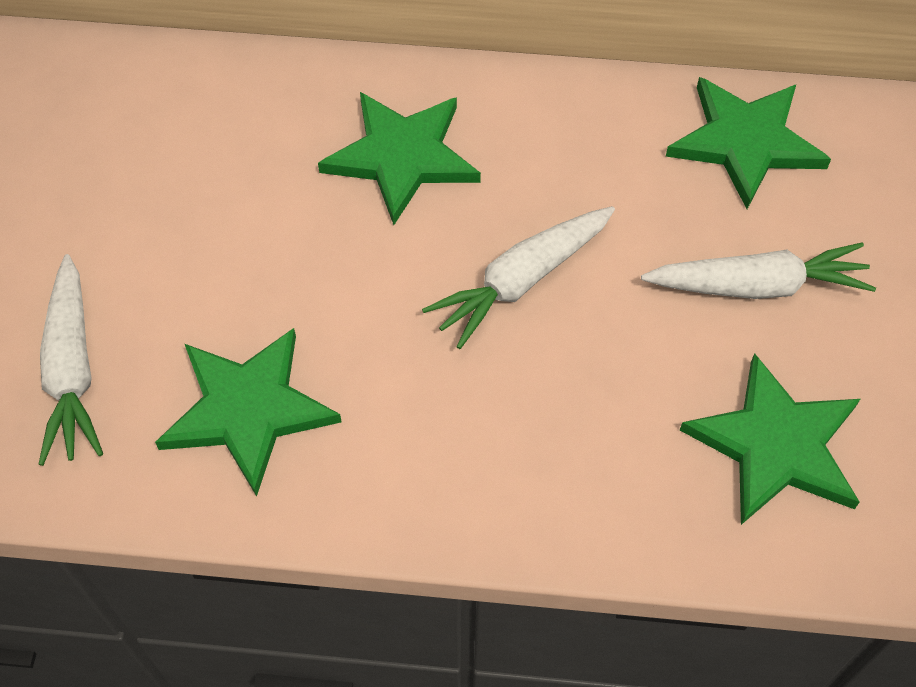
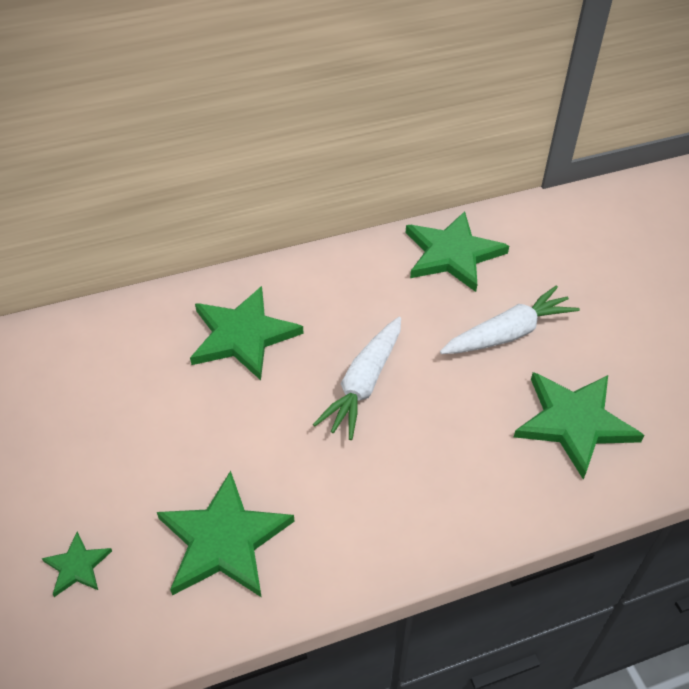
camera: 25 degrees left, 10 degrees down
(73, 371) = (77, 566): white carrot -> green star

